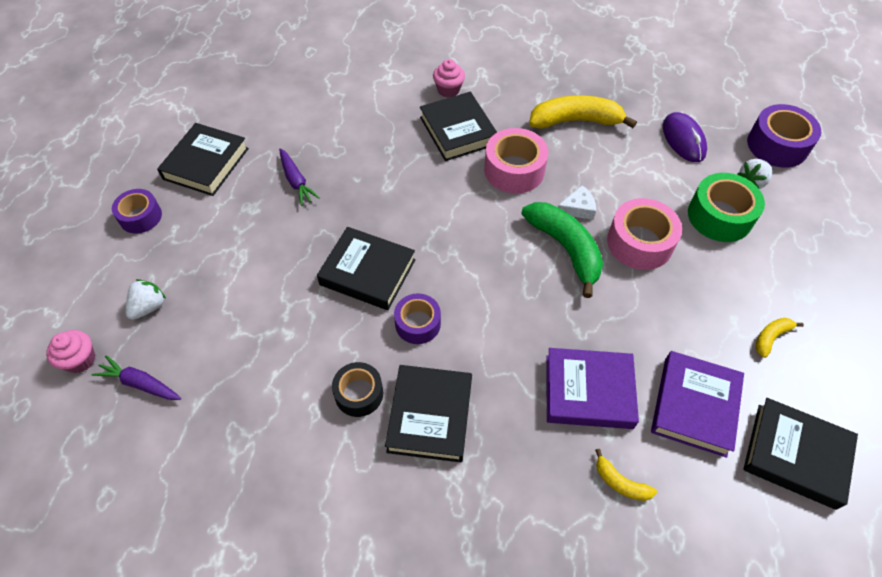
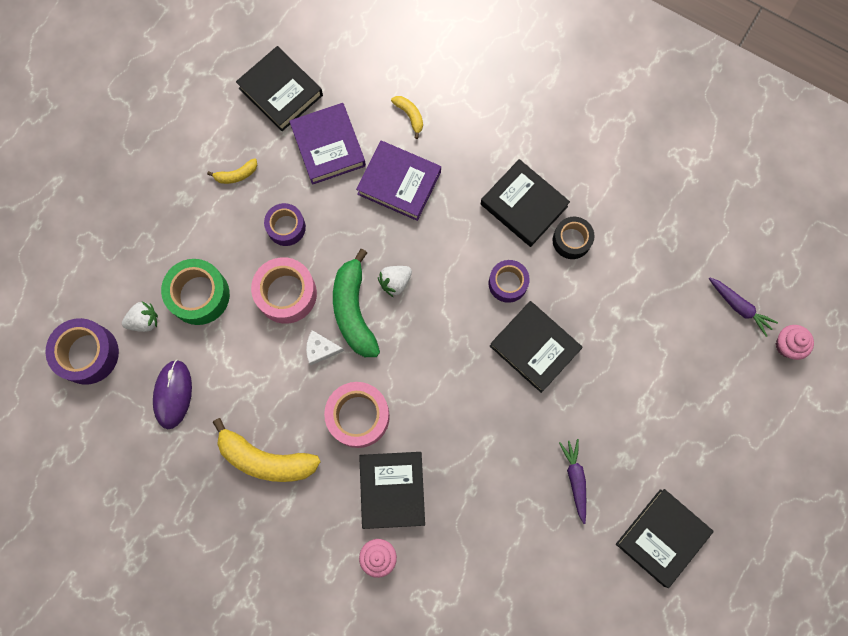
camera: 160 degrees left, 20 degrees up
(140, 217) = (732, 487): purple tape -> purple tape (286, 227)
(149, 307) = (729, 378): white strawberry -> white strawberry (395, 282)
(430, 416) = (523, 205): black book -> black book turned 75 degrees counterclockwise
(694, 406) = (328, 146): purple book -> purple book turned 60 degrees counterclockwise

